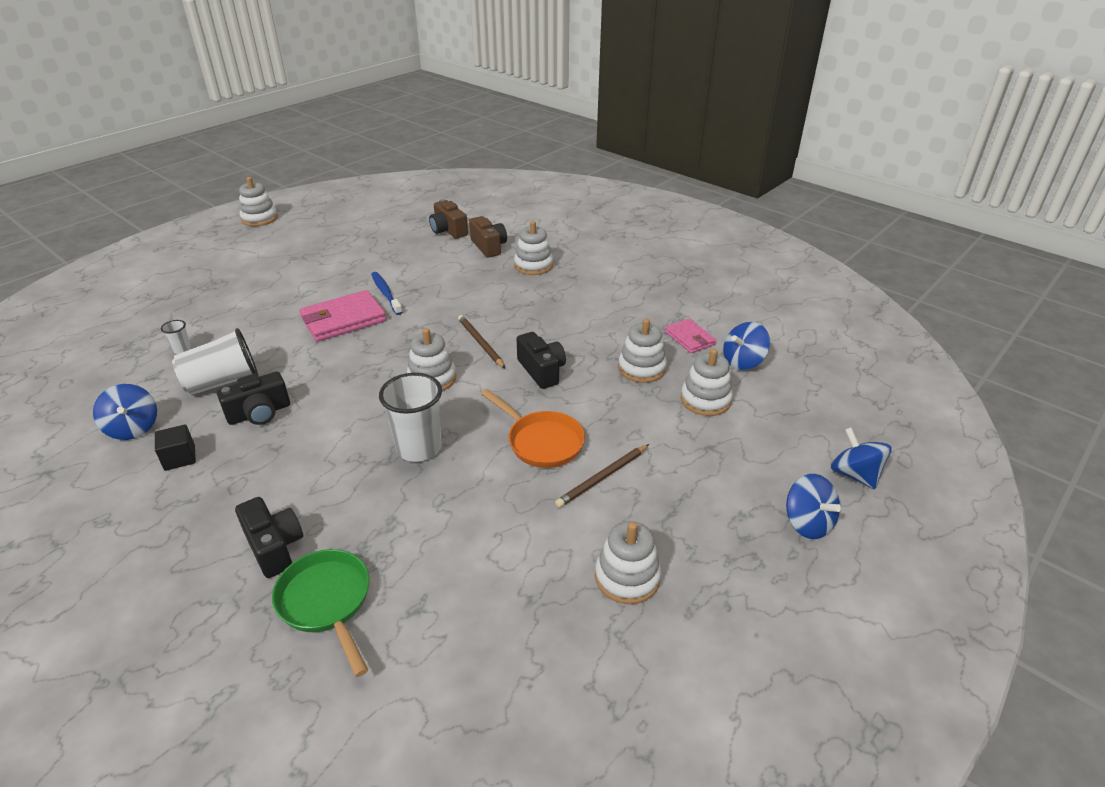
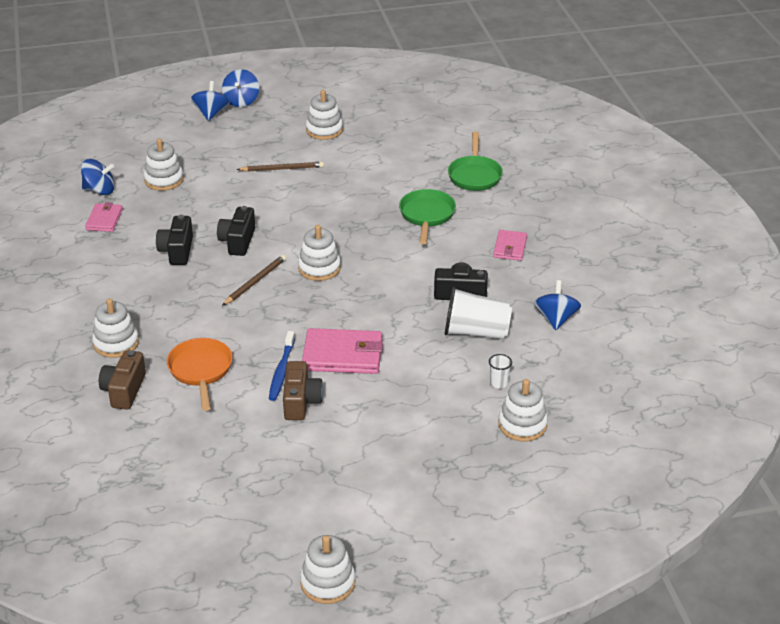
camera: 145 degrees left, 0 degrees up
(180, 458) = (528, 282): black cube -> none
(219, 495) = (510, 247): none -> pink wallet
(274, 547) = (489, 208): black camera -> black camera (177, 251)
(357, 494) = (427, 216): none -> green pan
(419, 448) = (370, 226): white cup -> none
(448, 230) = (134, 439): brown camera -> brown camera (301, 402)
(480, 343) = (255, 282): brown pencil -> brown pencil turned 150 degrees counterclockwise
(541, 442) = (293, 199): orange pan -> orange pan (201, 371)
(641, 368) = (170, 214): white stacking toy -> white stacking toy (522, 425)
(854, 474) = (152, 119): blue spinning top -> blue spinning top (241, 101)

